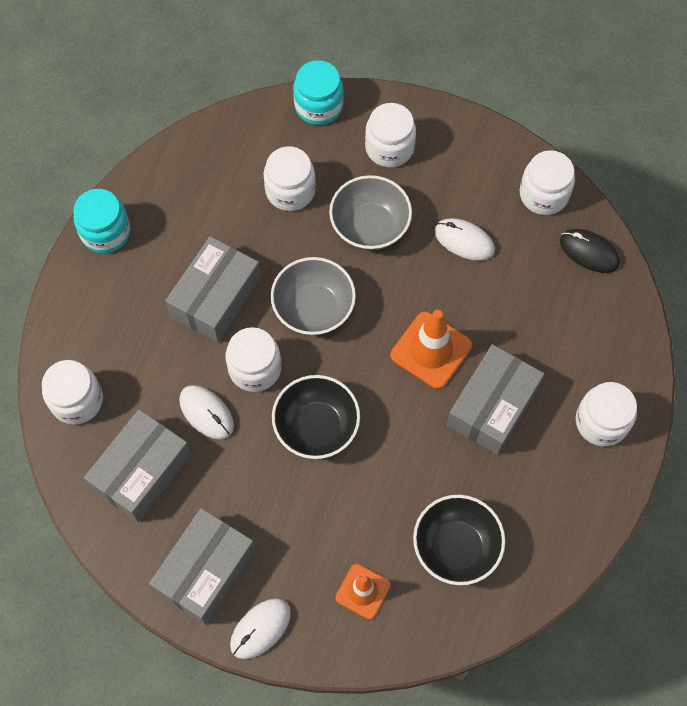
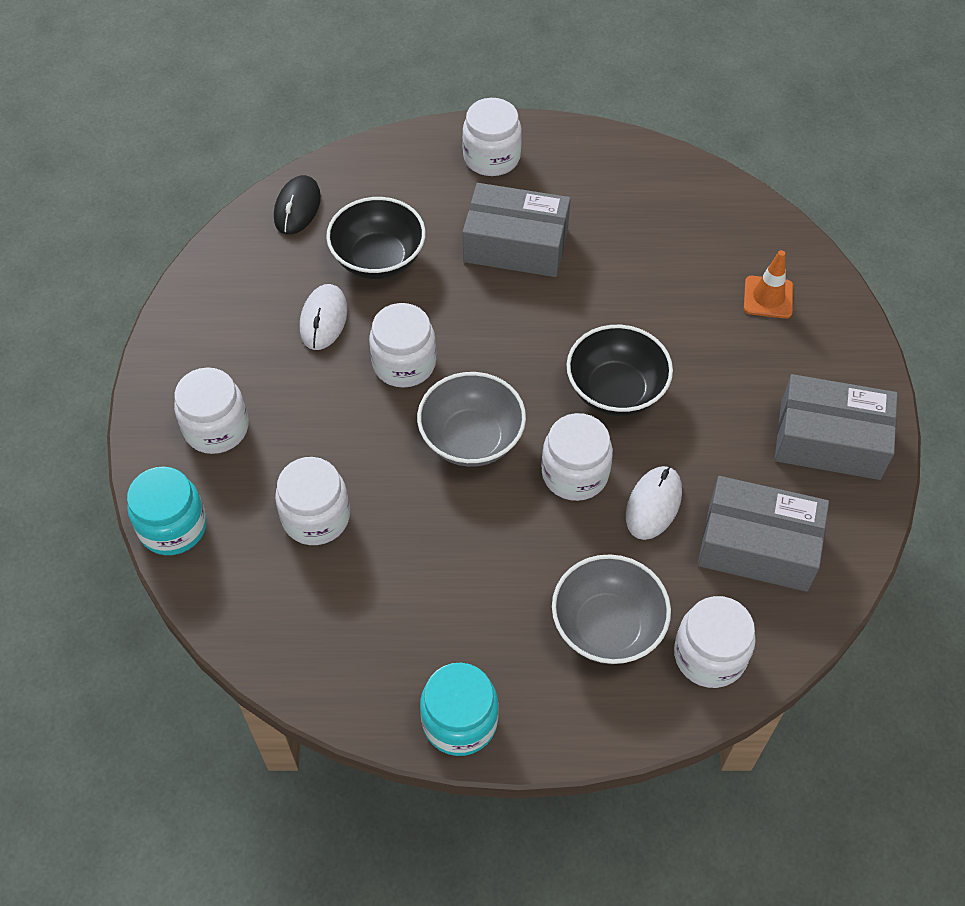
camera: 110 degrees left, 10 degrees down
(216, 297) = (500, 548): grey box -> none
(260, 629) = (857, 370): white mouse -> none
(370, 226) = (338, 415): grey bowl -> grey bowl (607, 627)
(431, 350) = (475, 313): orange traffic cone -> none
(456, 547) = (680, 236): black bowl -> black bowl (378, 259)
(543, 194) = (236, 262): white jar -> white jar (404, 363)

